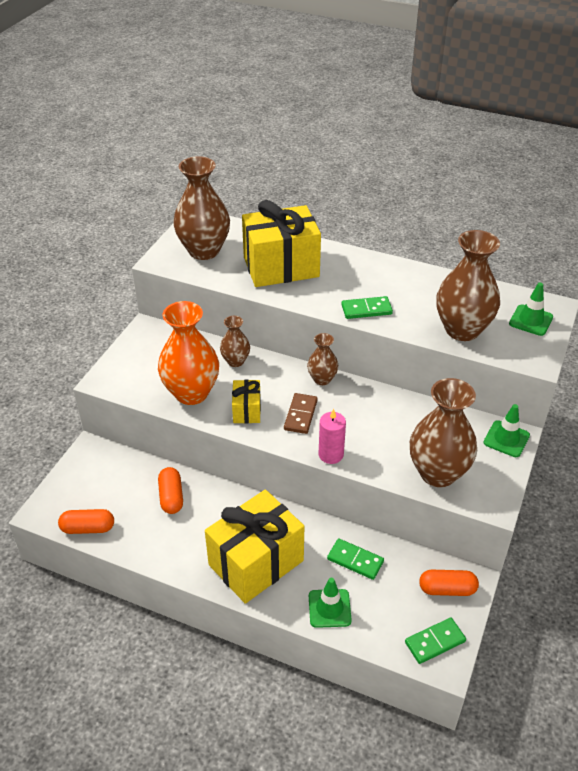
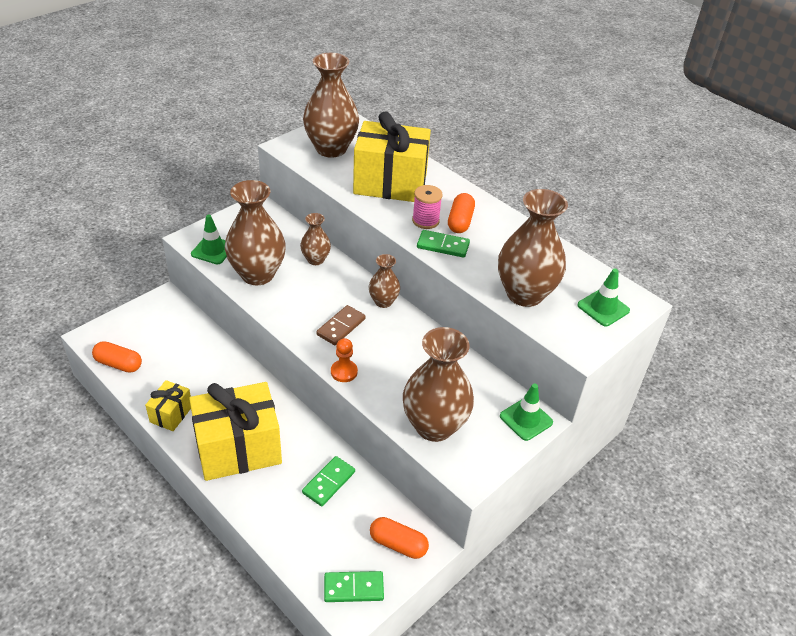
camera: 20 degrees right, 0 degrees up
(171, 497) = (204, 363): orange capsule -> orange capsule (460, 221)
(191, 393) = (257, 274): orange vase -> brown vase
(247, 411) = (295, 306): yellow gift -> yellow gift (171, 414)
(329, 608) = (276, 516): green traffic cone -> green traffic cone (213, 250)
(331, 454) = (344, 372): pink candle -> orange pawn
(336, 292) = (425, 221): none -> pink spool
(355, 560) = (328, 482): green domino -> green domino turned 75 degrees clockwise

